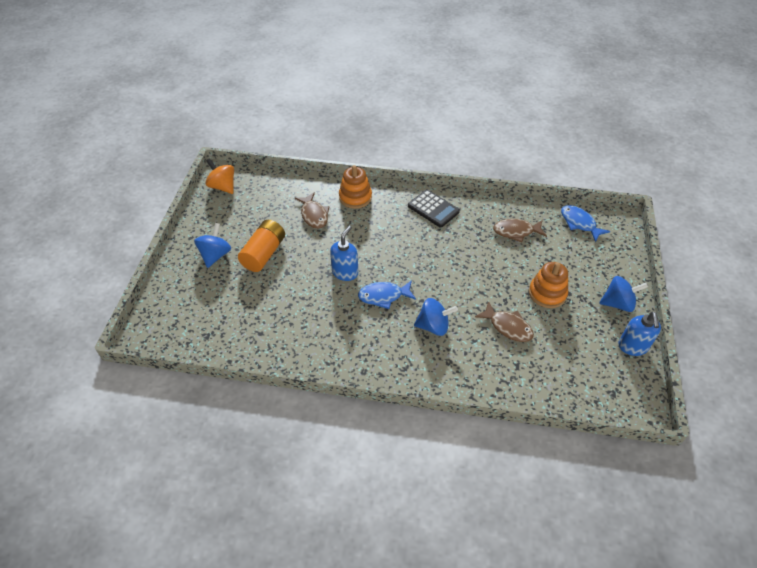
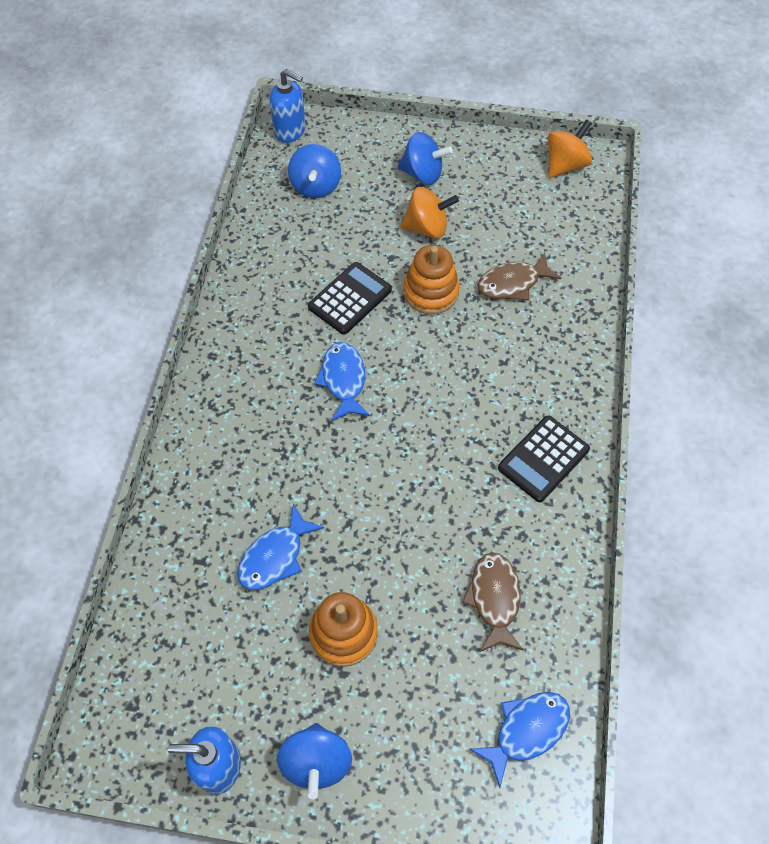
camera: 90 degrees right, 10 degrees up
(264, 254) = (427, 228): orange battery -> orange spinning top
(319, 294) = (350, 299): none -> black calculator
(345, 272) = (391, 329): blue soap dispenser -> blue soap dispenser (290, 131)
(355, 197) = (561, 339): orange stacking toy -> orange stacking toy (431, 292)
(433, 326) = (283, 446): blue spinning top -> blue spinning top (316, 186)
(508, 327) = (275, 556): brown fish -> blue fish

